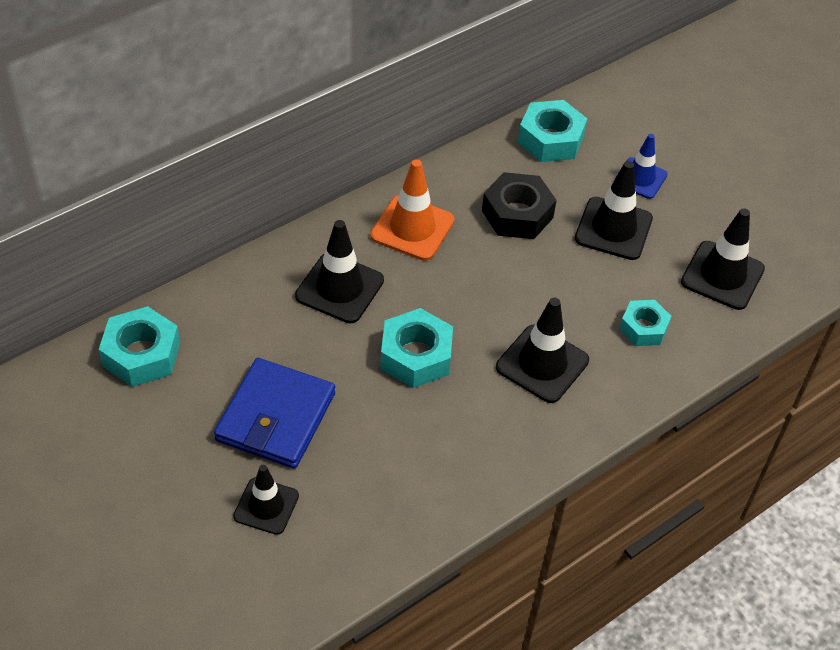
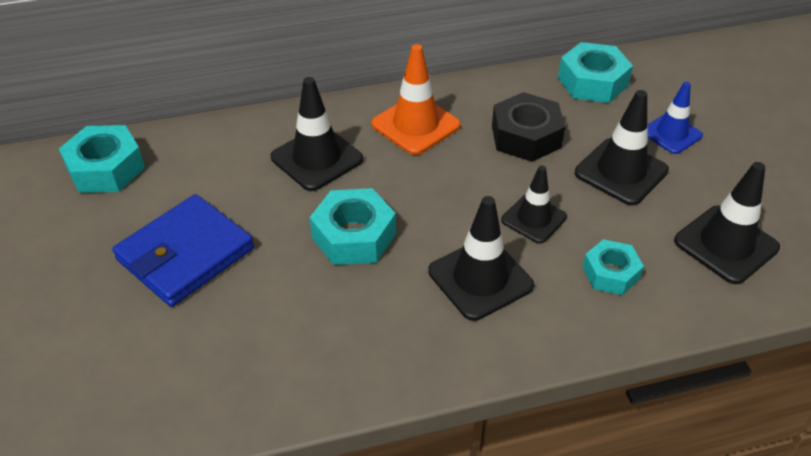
camera: 25 degrees right, 5 degrees down
(266, 506) = (121, 334): black traffic cone -> black traffic cone (534, 219)

